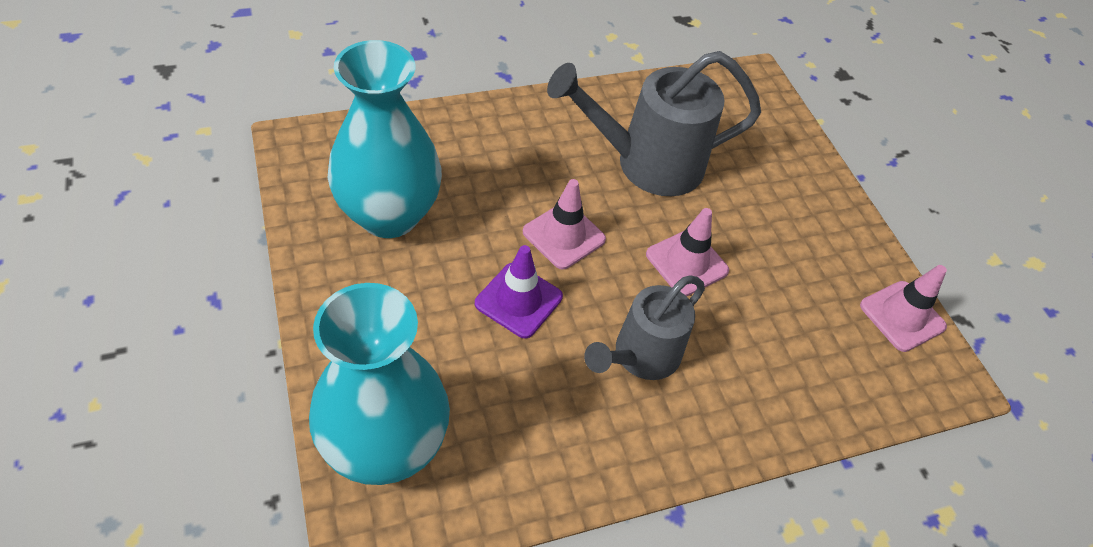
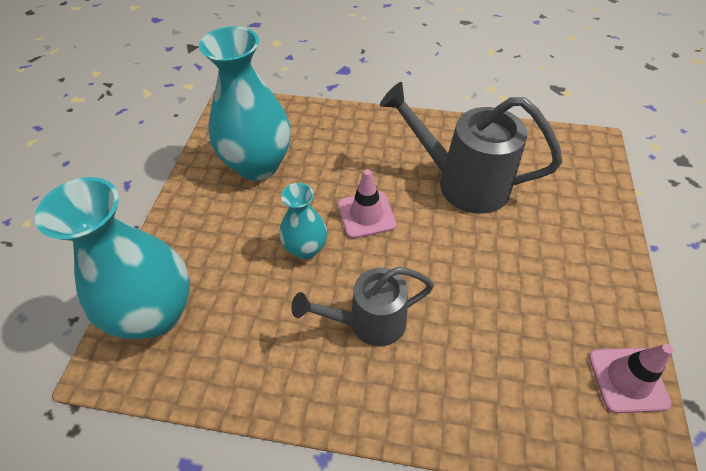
camera: 35 degrees right, 0 degrees up
(518, 300) = (305, 248): purple traffic cone -> turquoise vase
(687, 262) = (450, 265): pink traffic cone -> none

